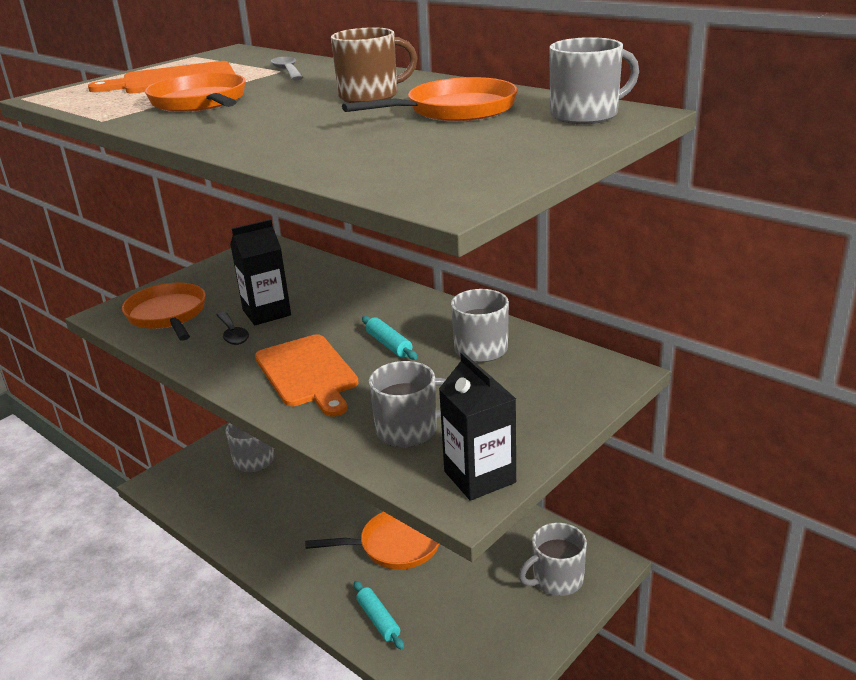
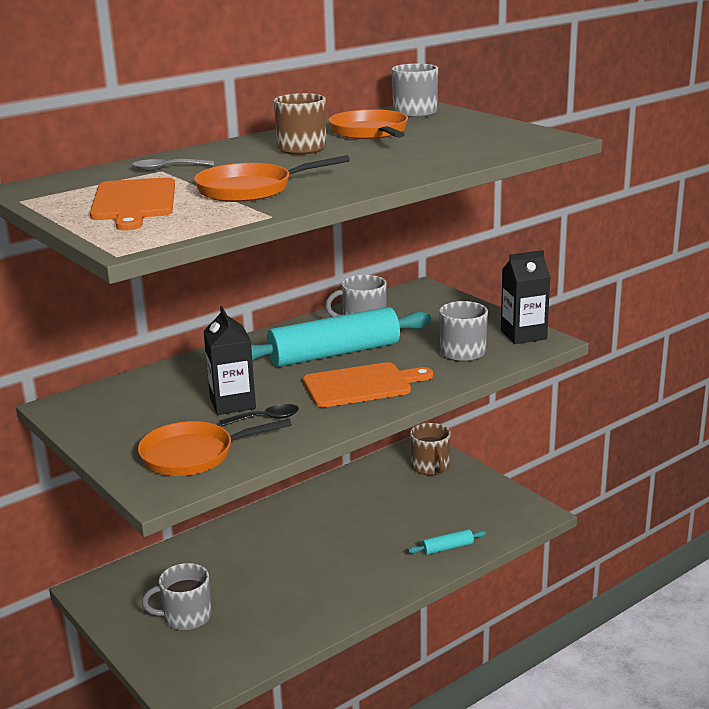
camera: 80 degrees left, 5 degrees down
(389, 344) = (334, 353): turquoise rolling pin -> turquoise rolling pin, size x2.41
(395, 545) = (364, 534): orange pan -> none
(556, 579) = (430, 467): grey mug -> brown mug

